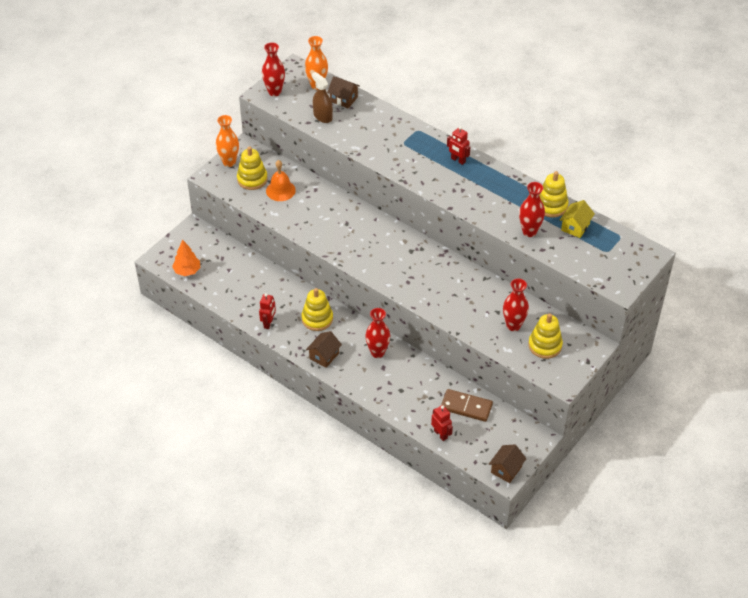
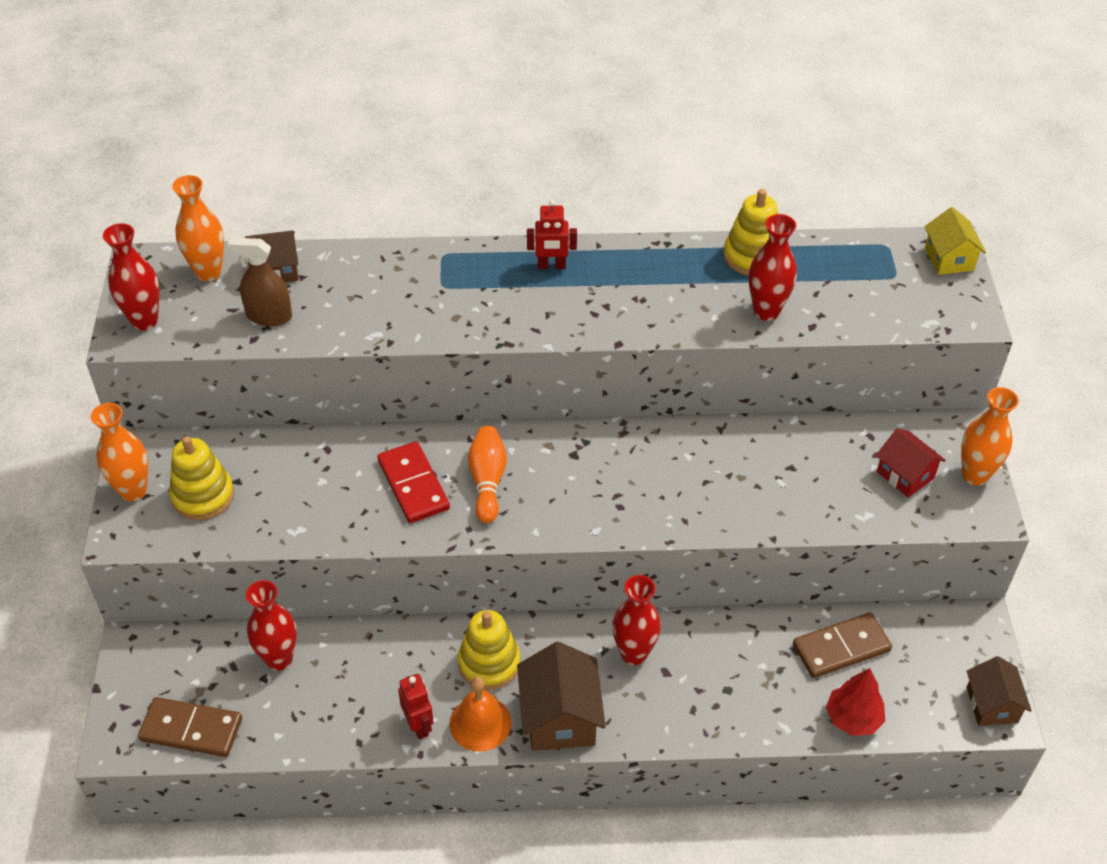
camera: 40 degrees left, 0 degrees up
(187, 271) = (191, 729): orange tree -> brown domino
(280, 190) = (270, 485): orange bell -> orange bell (480, 723)
(324, 356) = (560, 717): brown house -> brown house, size x1.54
(335, 223) = (413, 485): none -> red domino
(365, 240) = (487, 481): none -> orange bowling pin
(440, 434) = (853, 718): red robot -> red tree
(513, 325) = (834, 474): red vase -> red vase (279, 659)
(545, 345) = (905, 475): yellow stacking toy -> red house
(575, 227) = (817, 267): yellow house -> yellow house (949, 259)
(576, 365) = (975, 475): none -> orange vase

